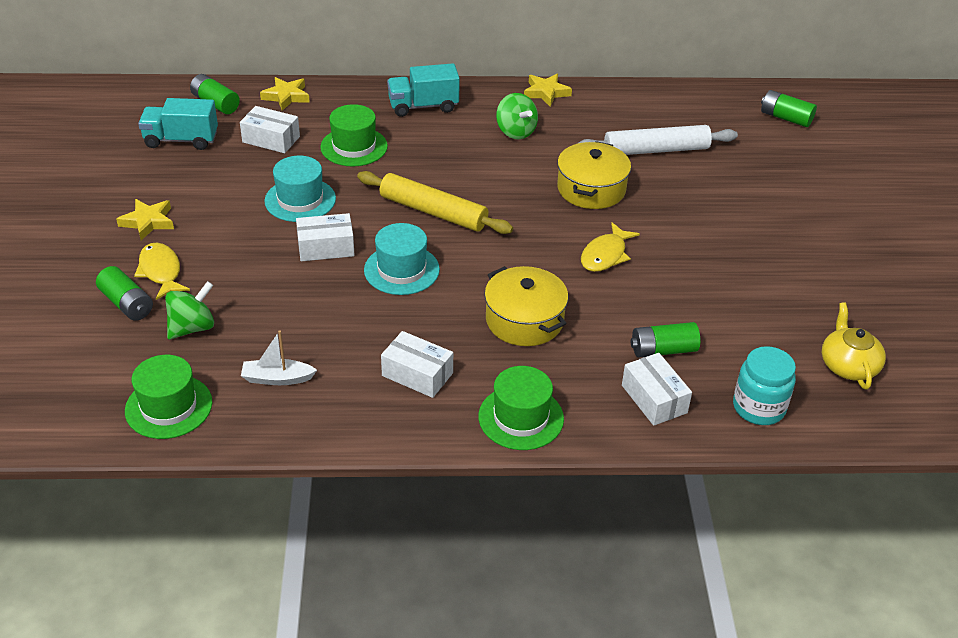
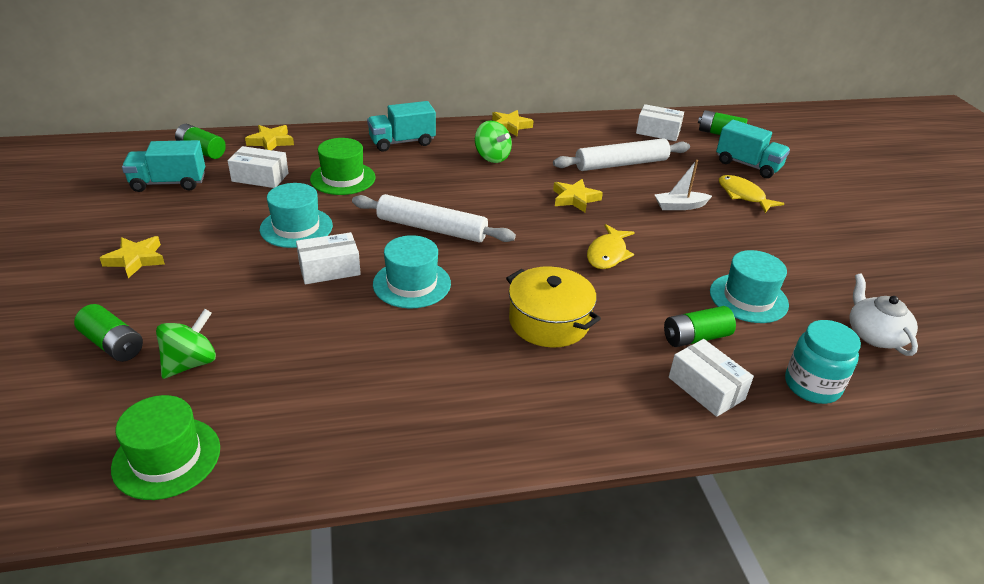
camera: 10 degrees left, 5 degrees down
(161, 271) = (152, 307): yellow fish -> yellow fish (743, 195)
(277, 378) = (295, 410): white boat -> white boat (680, 206)
(417, 374) = (451, 389): white box -> white box (658, 132)
(433, 212) = (432, 228): yellow rolling pin -> white rolling pin
(521, 417) = (575, 424): green hat -> none
(591, 189) = (575, 199): yellow pot -> yellow star
(734, 315) = (748, 298): none -> turquoise hat
(801, 162) = (748, 165): none -> turquoise truck
(848, 365) = (874, 335): yellow teapot -> white teapot

